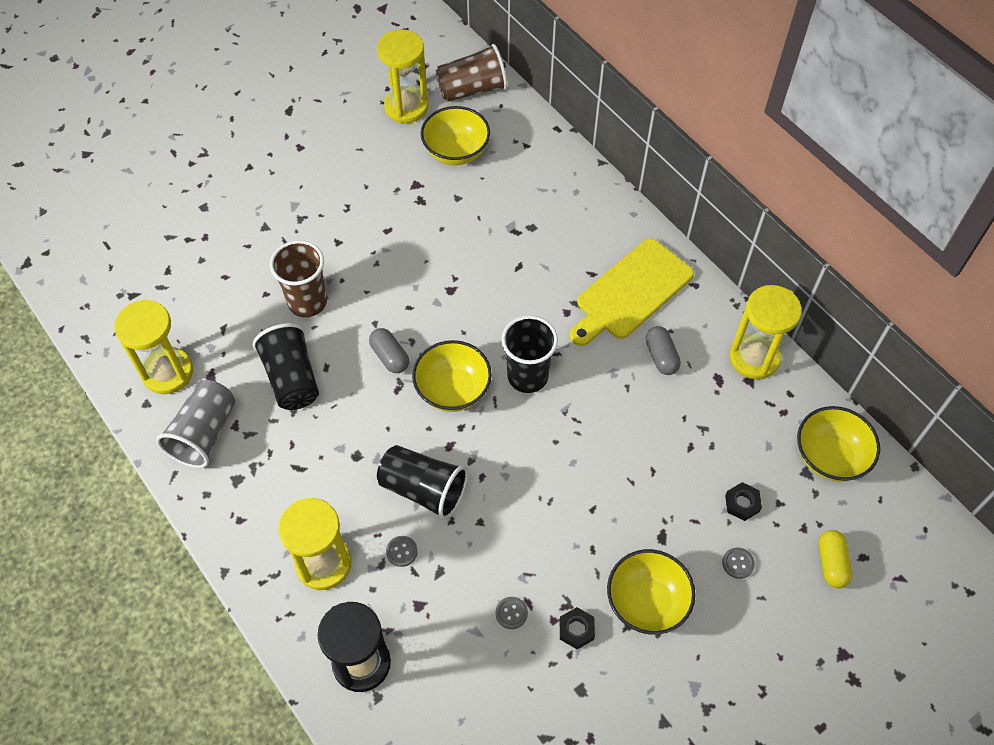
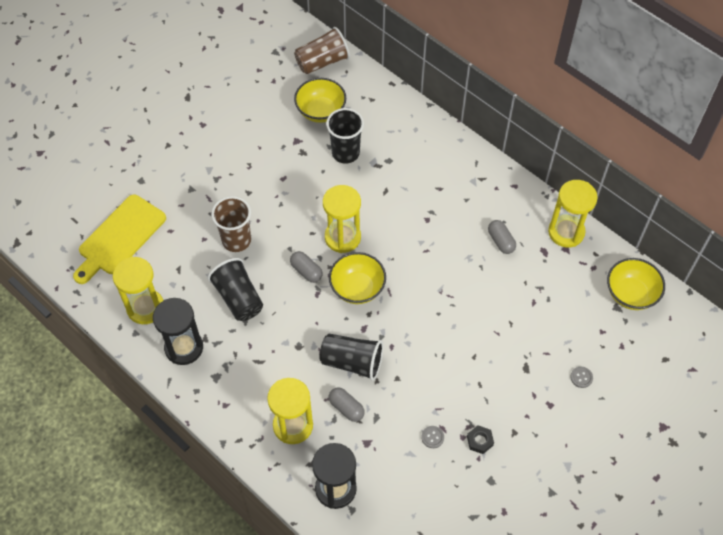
camera: 10 degrees left, 0 degrees up
(204, 433) = (184, 348): grey cup -> black hourglass
(401, 551) = (346, 408): grey button -> grey capsule
(406, 107) = (276, 82): yellow hourglass -> yellow hourglass (342, 237)
(527, 376) = (409, 270): black cup -> black cup (345, 153)
(631, 292) = (470, 198): yellow cutting board -> yellow cutting board (119, 237)
(646, 602) = (524, 414): yellow bowl -> none
(742, 503) = (576, 336): black nut -> none
(831, 563) = (644, 367): yellow capsule -> none

